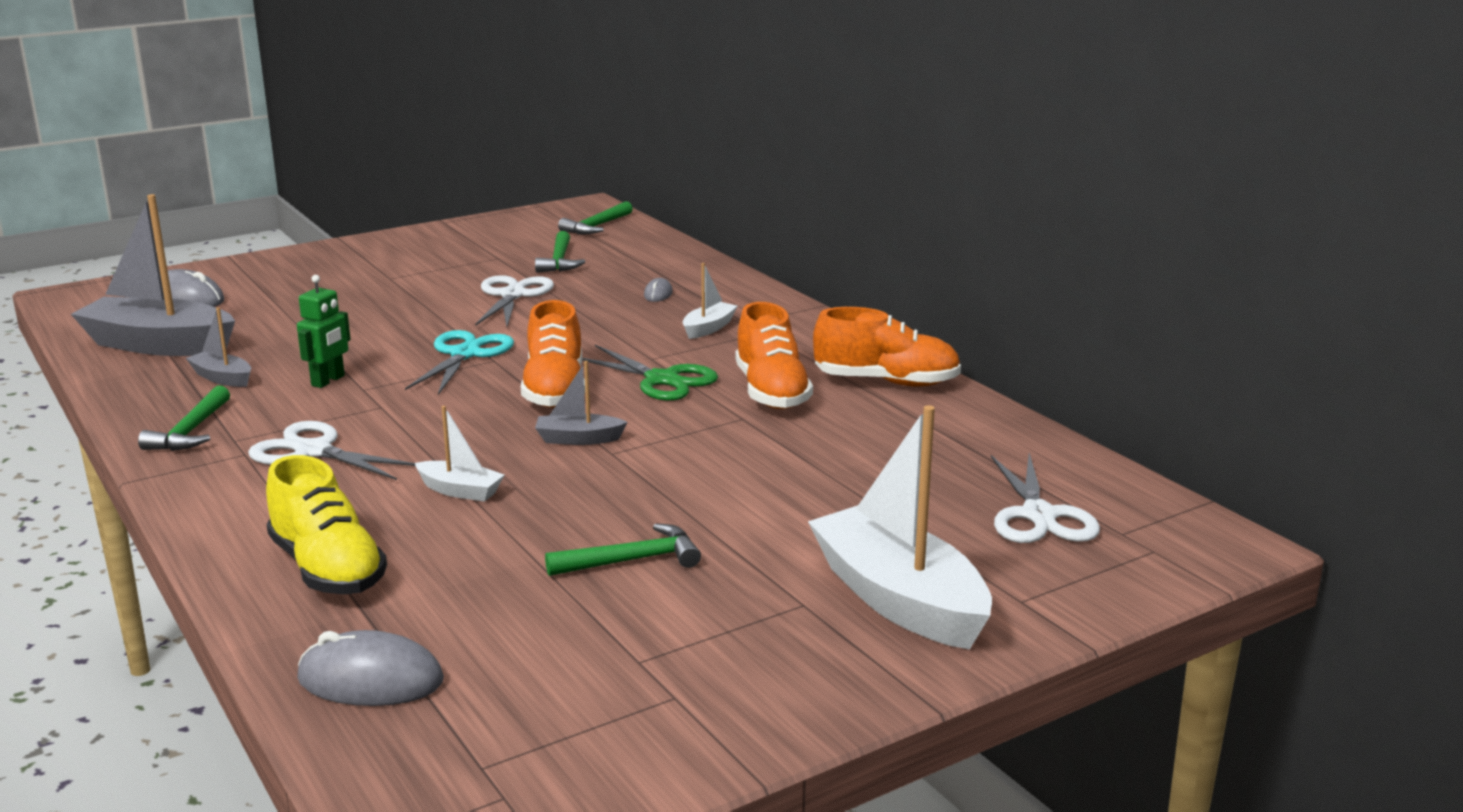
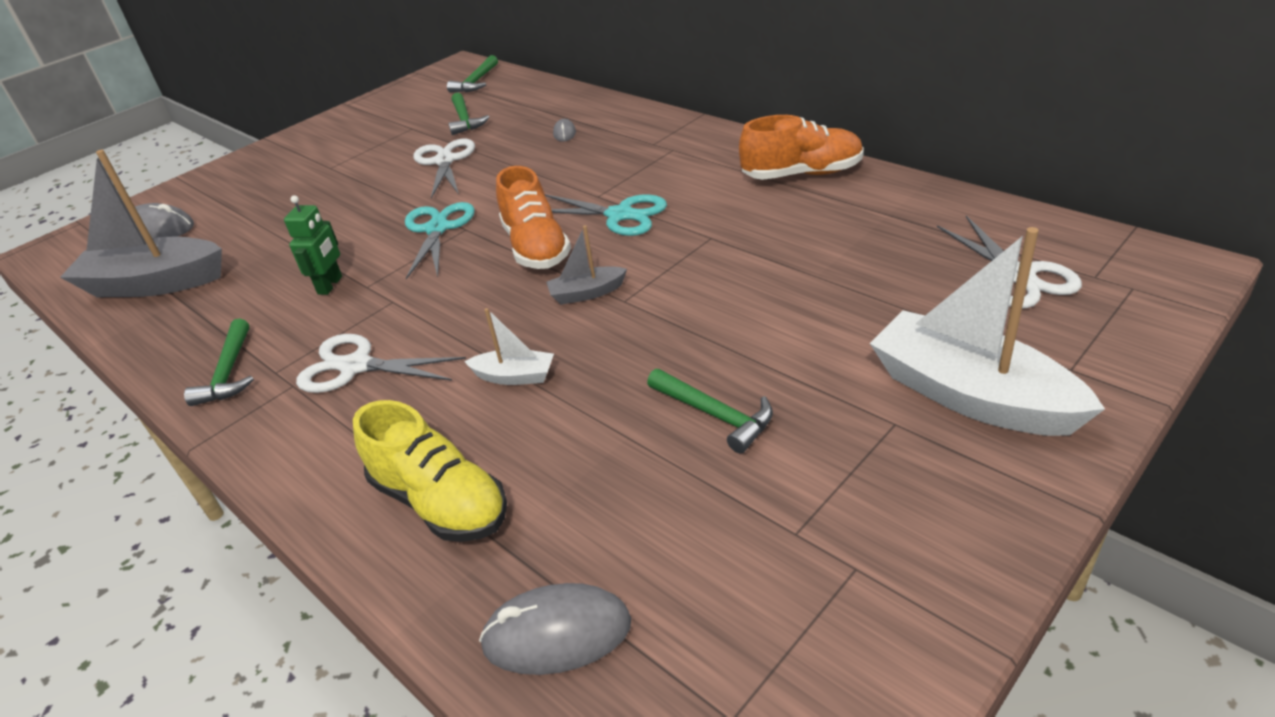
camera: 10 degrees left, 15 degrees up
(222, 378) = (231, 305): grey boat -> none
(632, 560) = (715, 415): green hammer -> green hammer turned 75 degrees clockwise
(662, 380) = (620, 215): green scissors -> turquoise scissors
(708, 328) = (626, 156): white boat -> none
(771, 392) = (717, 206): orange shoe -> none

